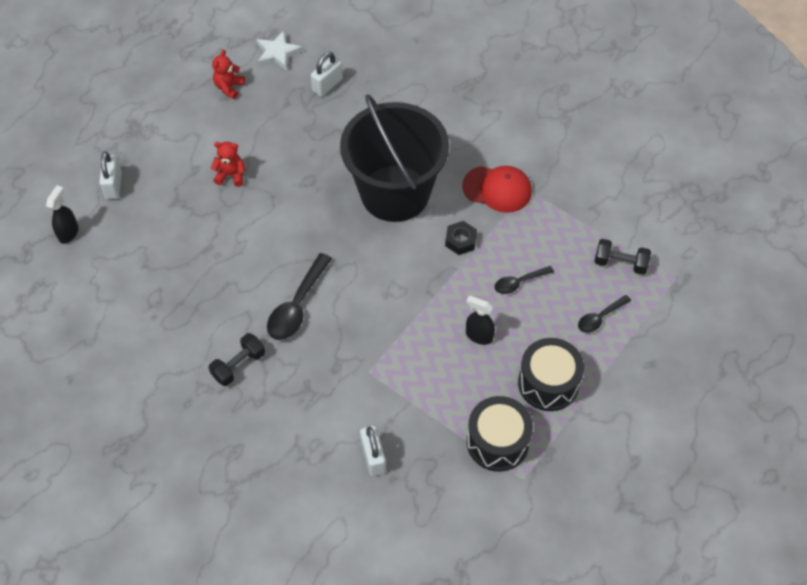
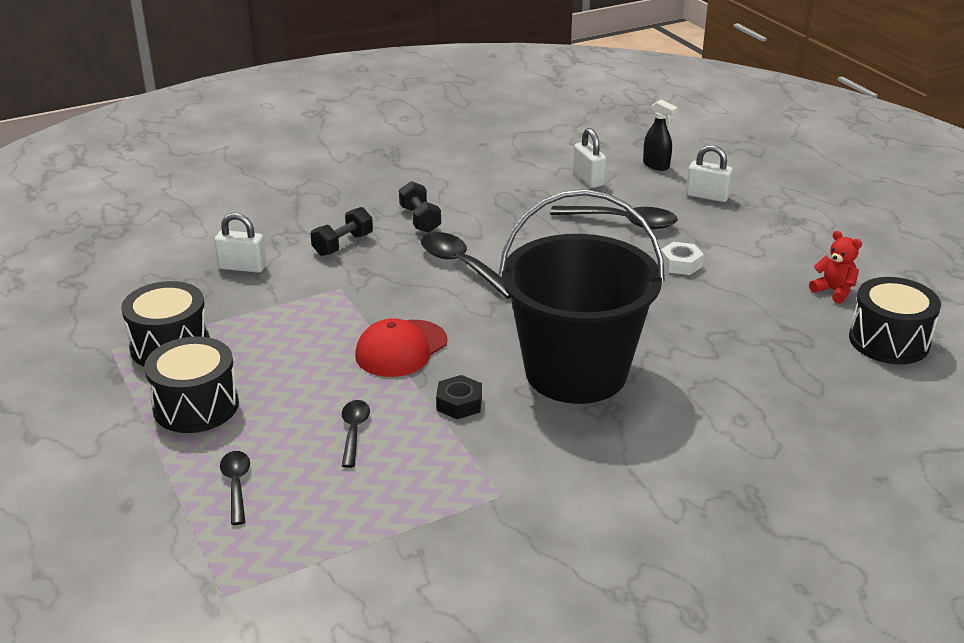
camera: 115 degrees right, 25 degrees down
(182, 227) = (622, 222): none -> black spoon
(231, 175) = (680, 264): red teddy bear -> white nut
(278, 53) = (889, 341): white star -> black drum
(327, 85) = (807, 367): white padlock -> white padlock (588, 179)
(479, 336) = (310, 374): black spray bottle -> none
(497, 189) = (523, 465): red cap -> red cap (401, 349)
(620, 263) = (300, 542): black dumbbell -> black dumbbell (343, 244)

